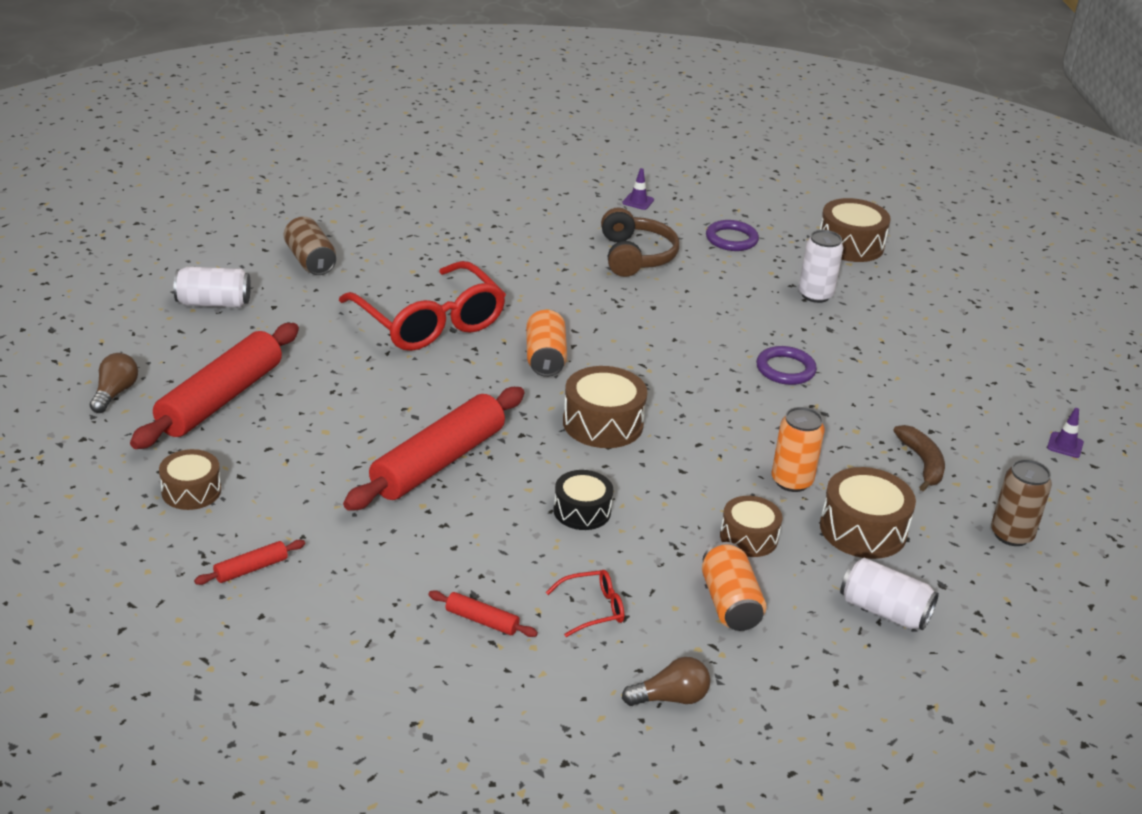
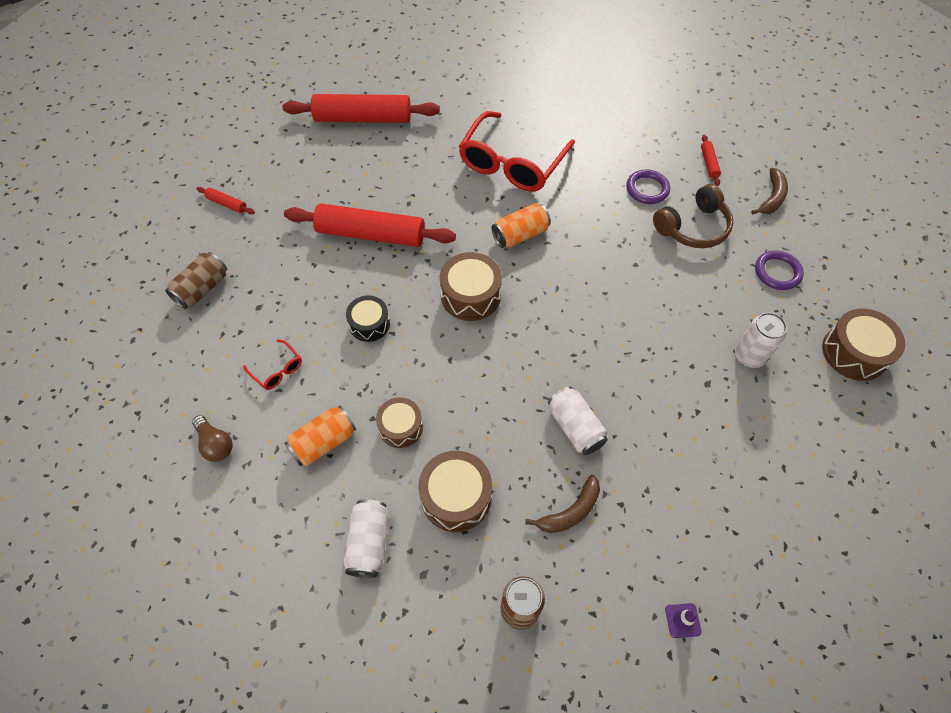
camera: 65 degrees right, 25 degrees up
(115, 393) = (338, 79): brown light bulb -> none
(191, 491) = (276, 149): brown drum -> none
(213, 303) = (450, 69): white can -> white can (575, 427)
(310, 261) = (530, 83): brown can -> brown can (202, 289)
(482, 620) = (237, 321): red rolling pin -> red rolling pin (709, 163)
(638, 201) = (772, 197): purple traffic cone -> brown banana
(785, 369) = (624, 374): purple ring -> purple ring (647, 189)
(791, 481) = (483, 430): orange can -> none

